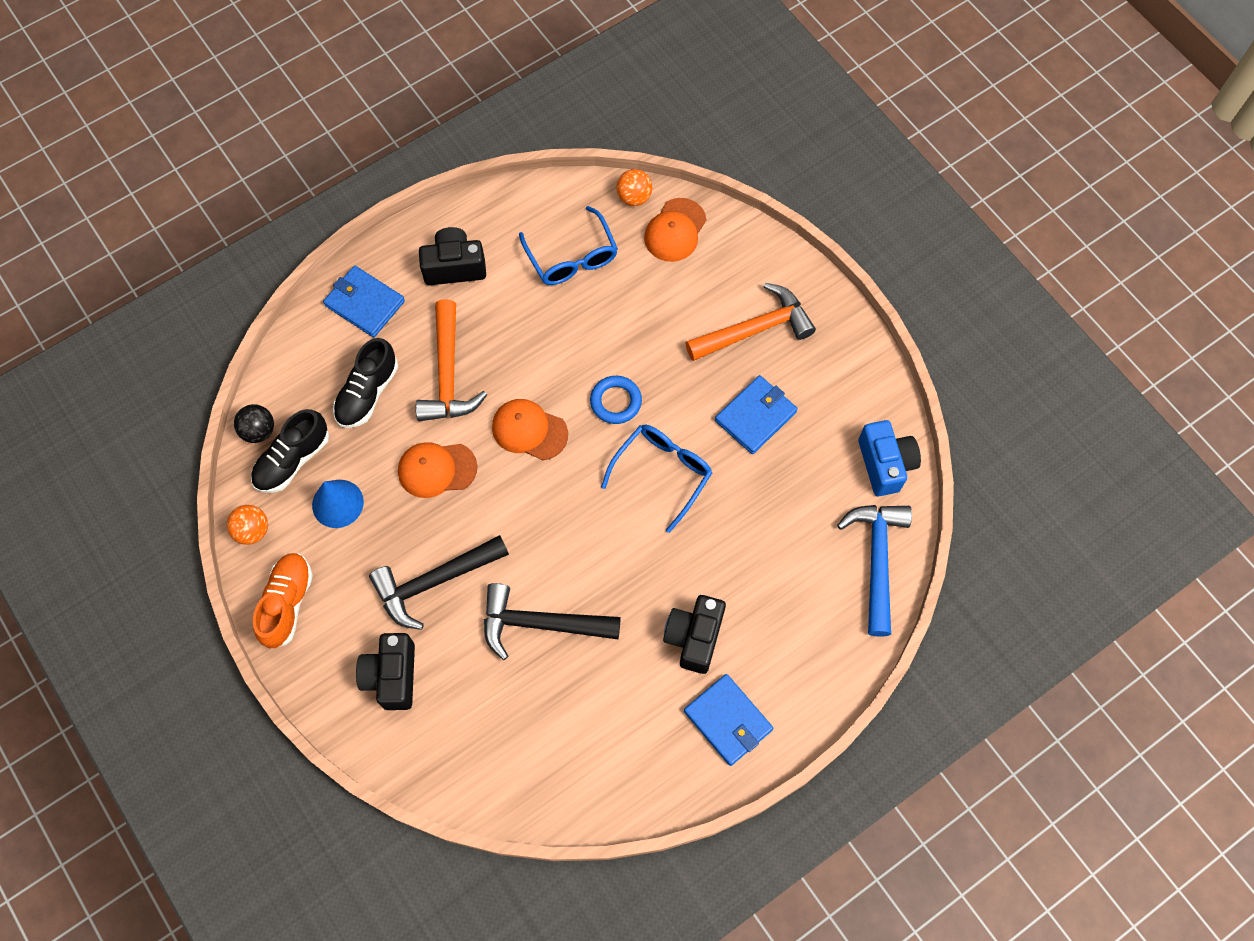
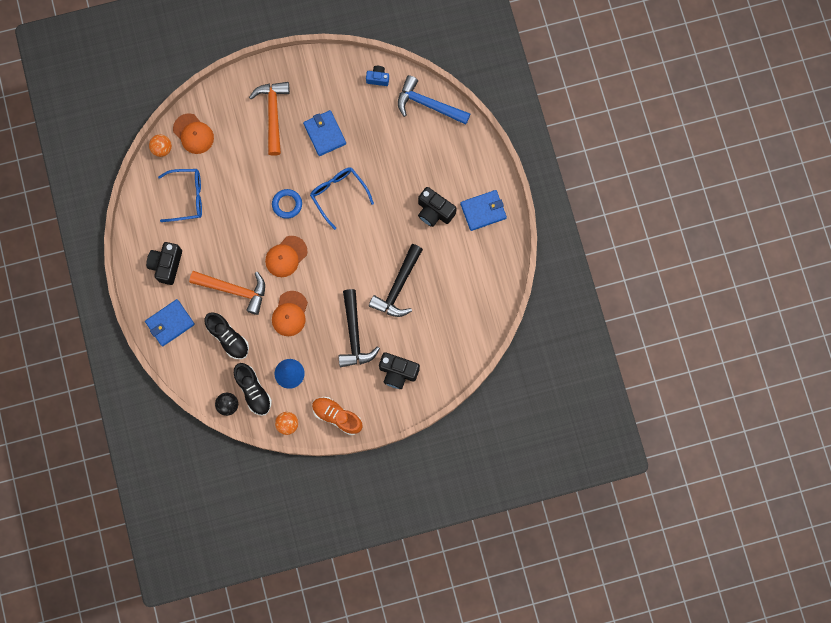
camera: 70 degrees left, 10 degrees up
(885, 464) = (378, 78): blue camera -> blue camera, size x0.61

